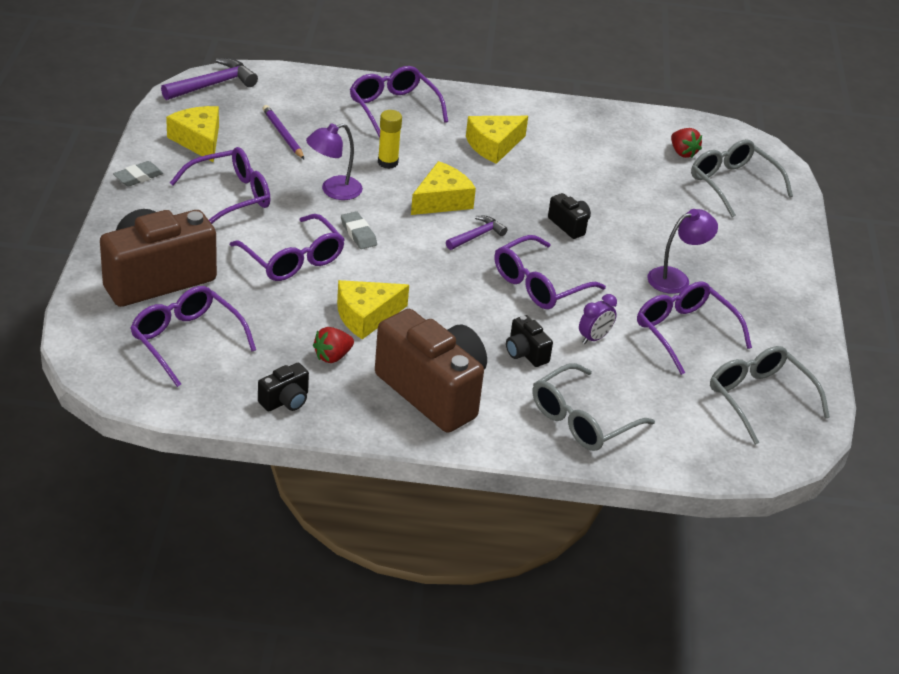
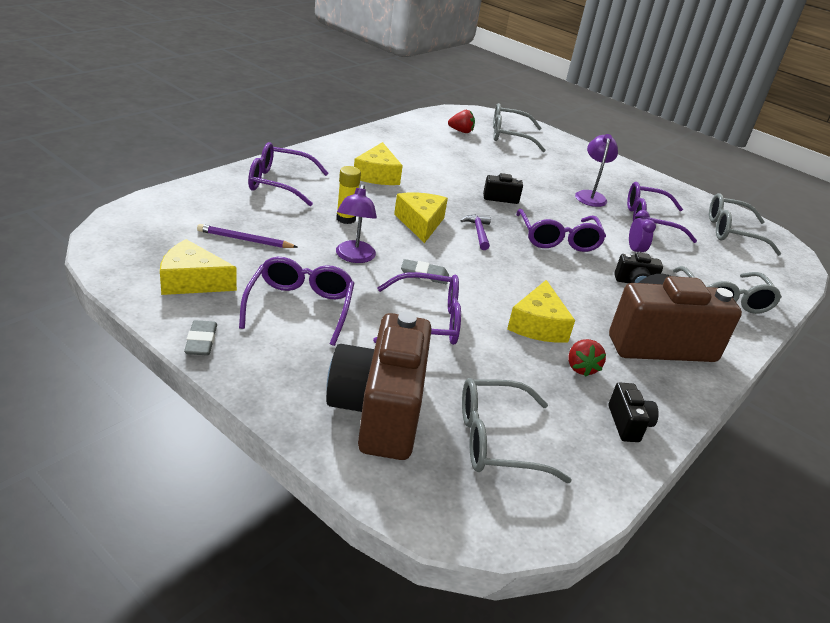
camera: 55 degrees left, 5 degrees down
(186, 340) = (496, 440): purple glasses -> grey glasses
(213, 84) = (119, 233): purple hammer -> none

